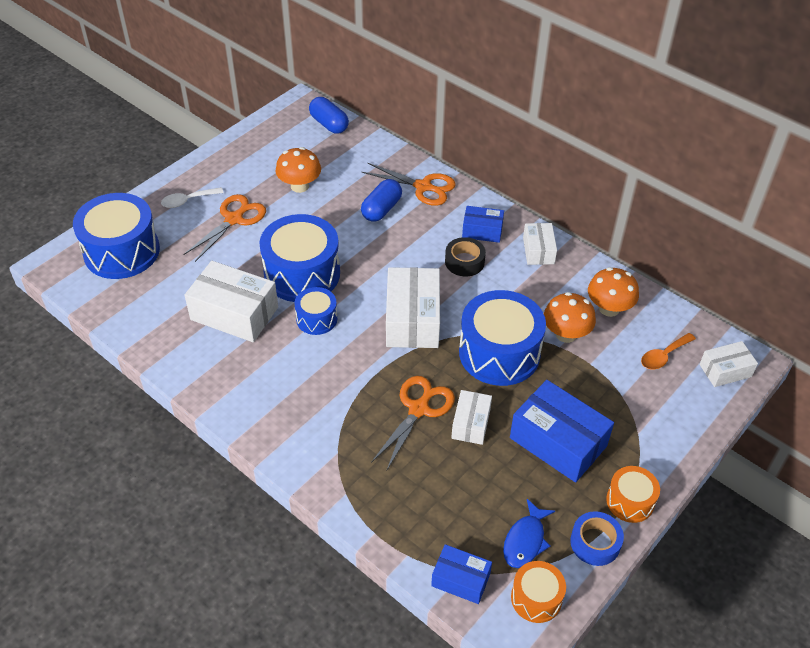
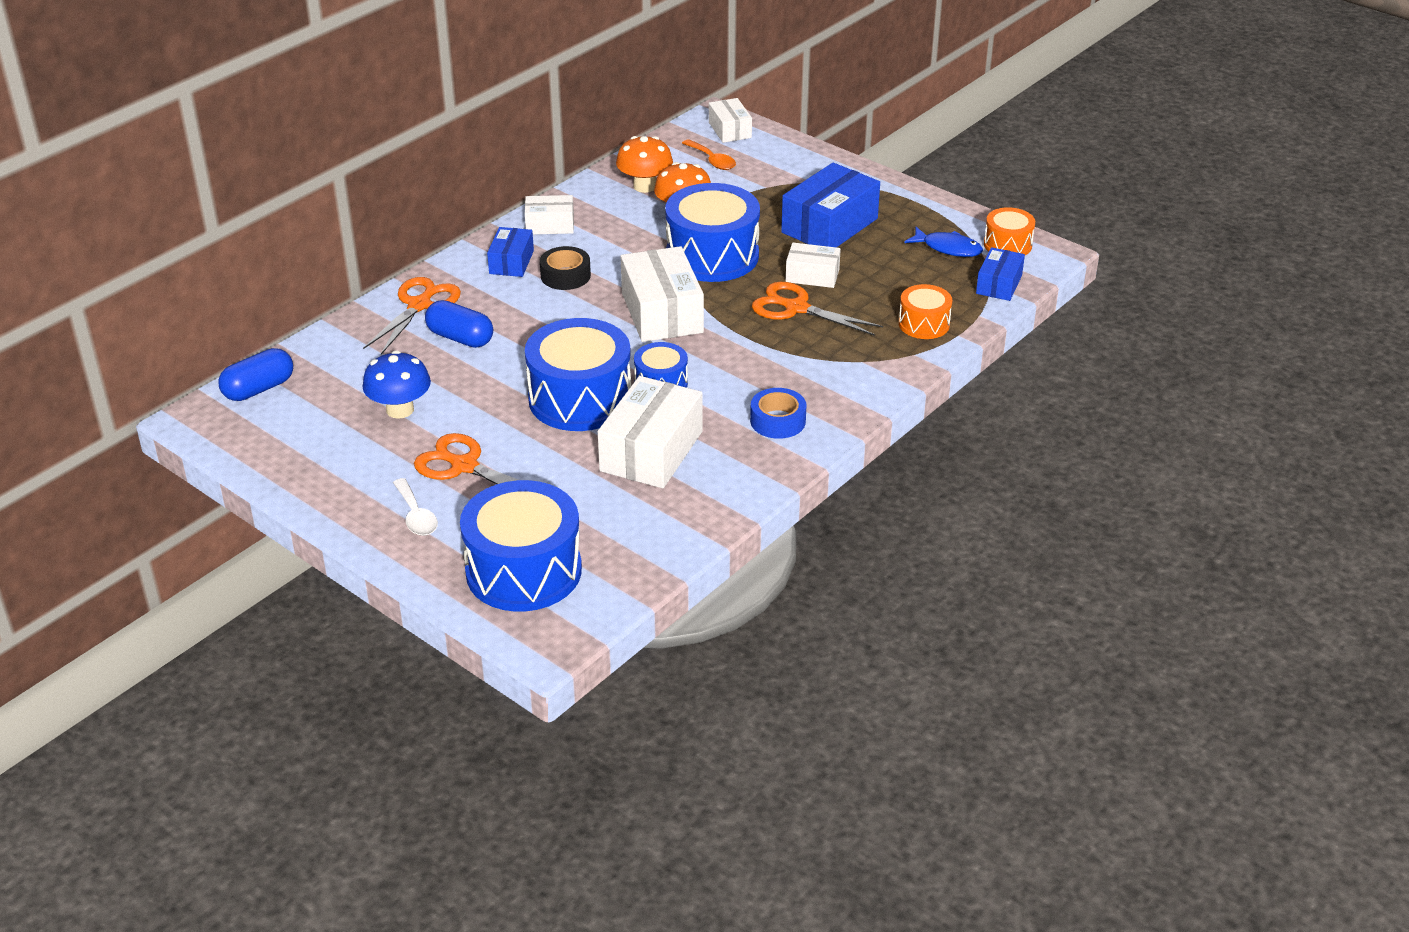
camera: 90 degrees left, 10 degrees down
(300, 186) = (400, 410): orange mushroom -> blue mushroom
(412, 319) = (662, 312): white box -> white box turned 75 degrees clockwise
(595, 543) = (942, 212): blue tape -> blue tape (778, 421)
(630, 501) = (893, 191): orange drum -> orange drum (924, 324)

